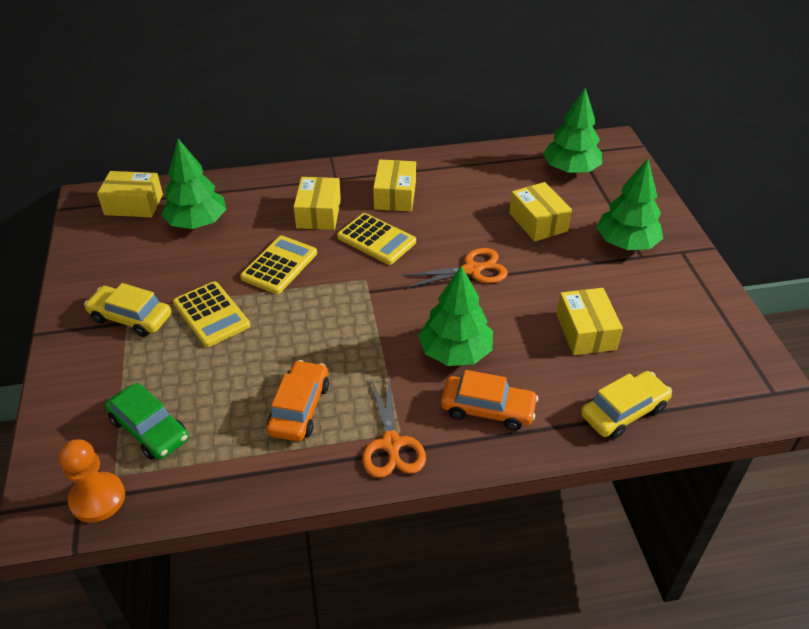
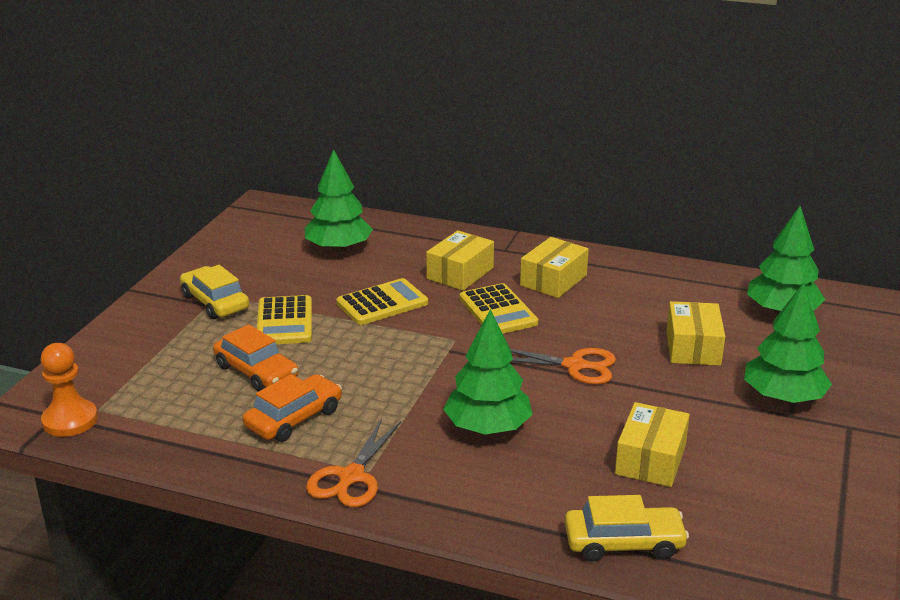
camera: 30 degrees right, 15 degrees down
(134, 204) = (296, 219): yellow box -> none
(149, 429) = (154, 387): green car -> none
(487, 409) = (474, 485): orange car -> orange car (256, 371)

